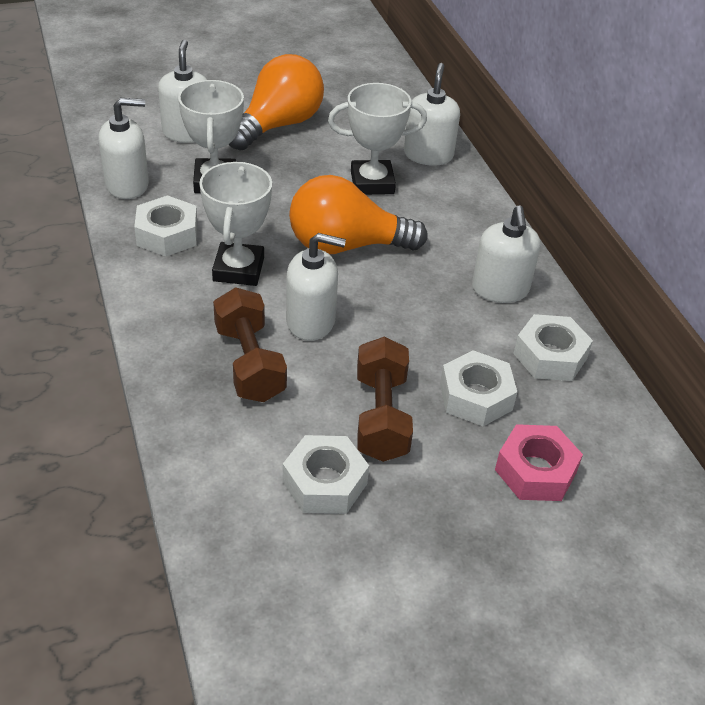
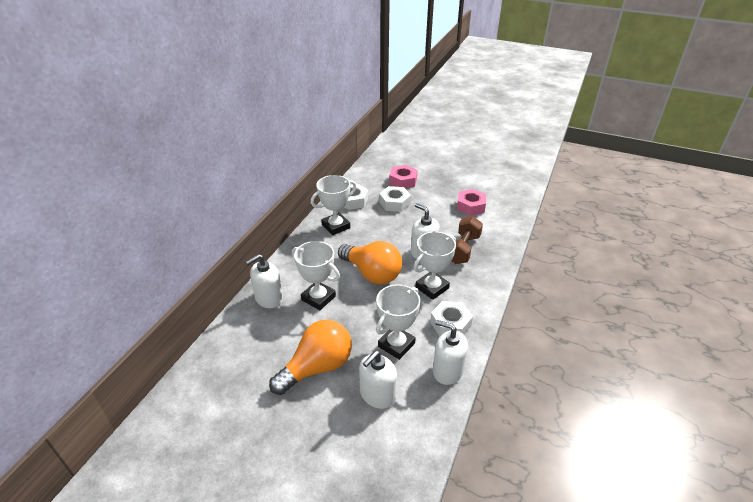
camera: 135 degrees left, 5 degrees down
(278, 125) = (317, 367): orange light bulb -> orange light bulb turned 150 degrees clockwise
(325, 482) = (470, 206): white nut -> pink nut
(381, 416) = (433, 213): brown dumbbell -> none
(500, 289) = (336, 226): white soap dispenser -> white trophy

